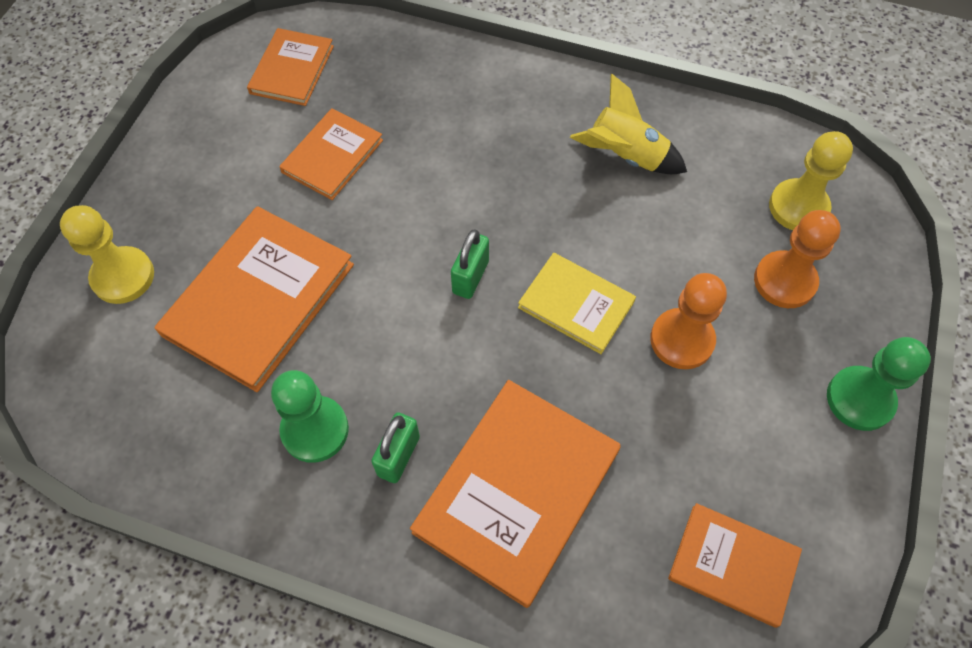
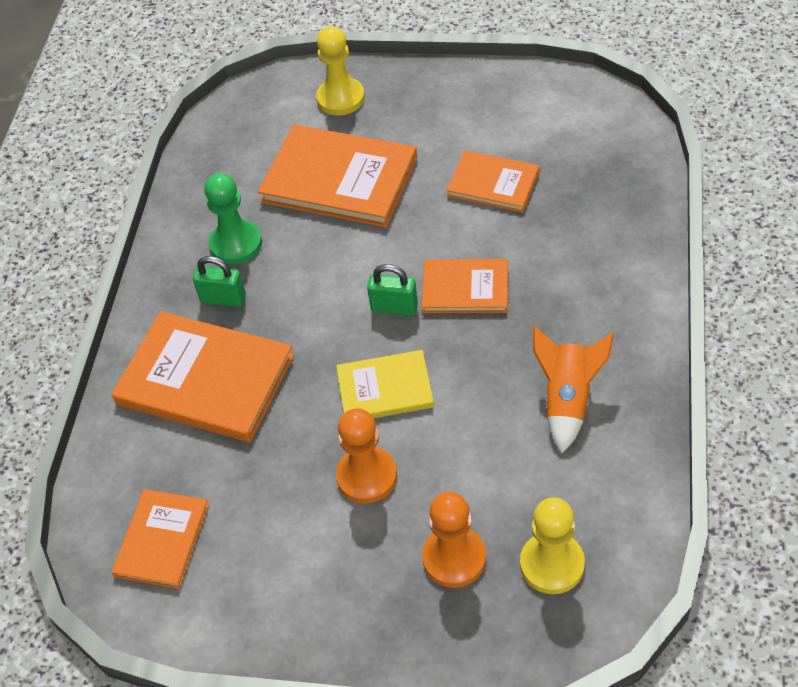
camera: 85 degrees right, 10 degrees down
(292, 69) = (581, 130): orange book -> orange book (465, 289)
(576, 305) = (385, 389): yellow book -> yellow book turned 60 degrees clockwise
(625, 156) = (567, 400): yellow rocket -> orange rocket
(859, 399) = (334, 634): green pawn -> none

